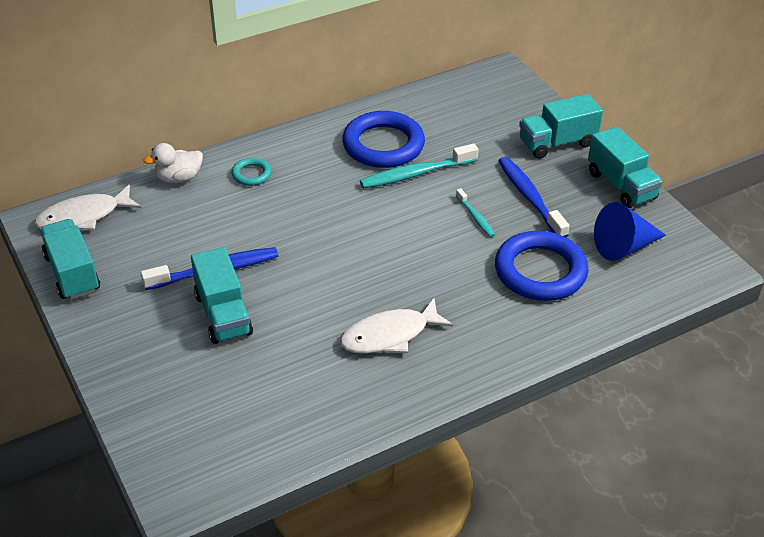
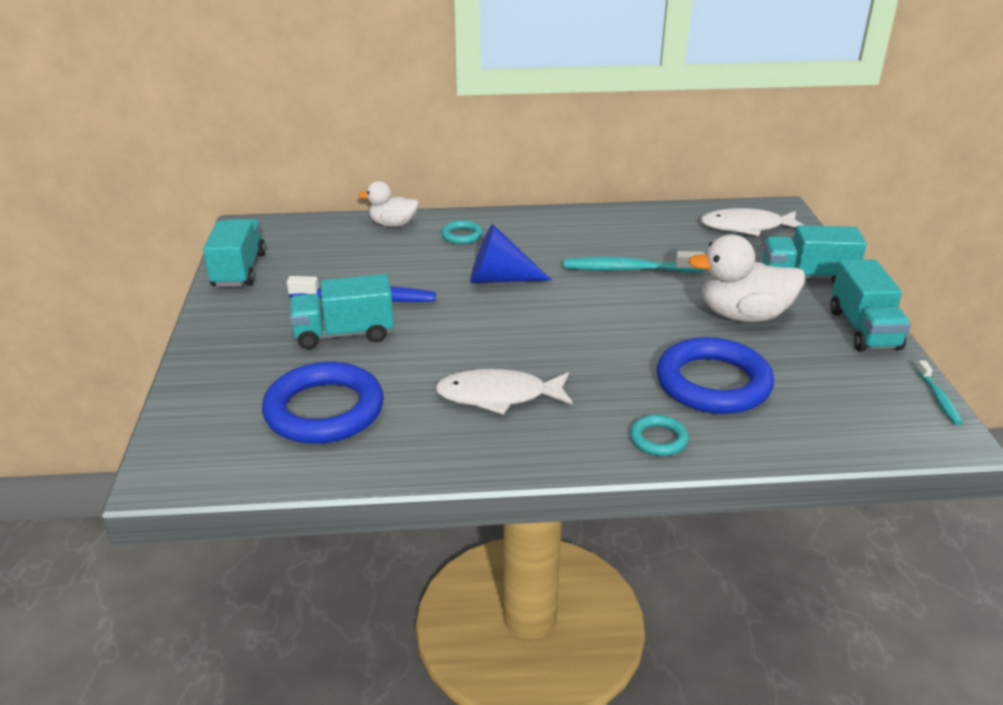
camera: 25 degrees right, 10 degrees down
(83, 216) = (286, 233): white fish -> white fish (746, 227)
(223, 314) = (344, 334): turquoise truck -> turquoise truck turned 75 degrees clockwise
(383, 145) = (610, 240): blue ring -> blue ring (324, 410)
(475, 217) = (669, 318): turquoise toothbrush -> turquoise toothbrush (938, 398)
(528, 335) = (658, 439): none -> turquoise ring
(529, 197) = (744, 315): blue toothbrush -> white duck
(624, 246) = (834, 386): blue cone -> blue cone (500, 279)

